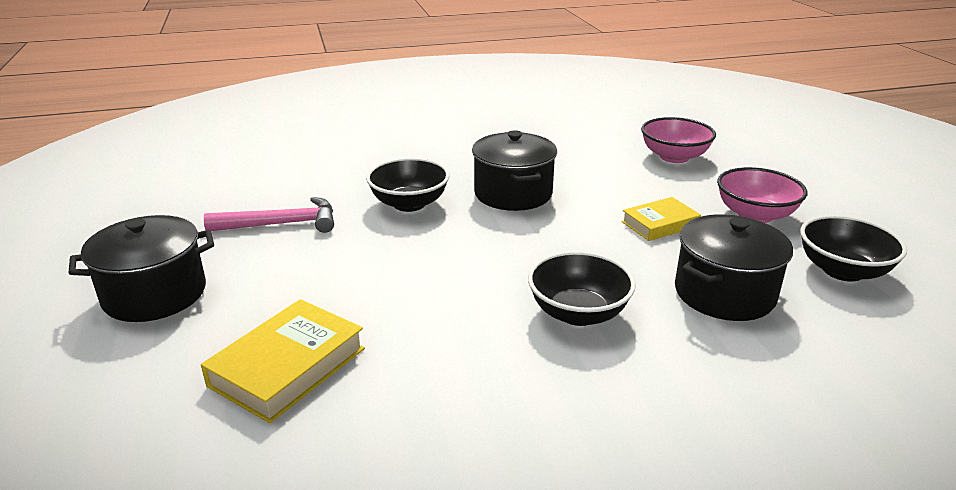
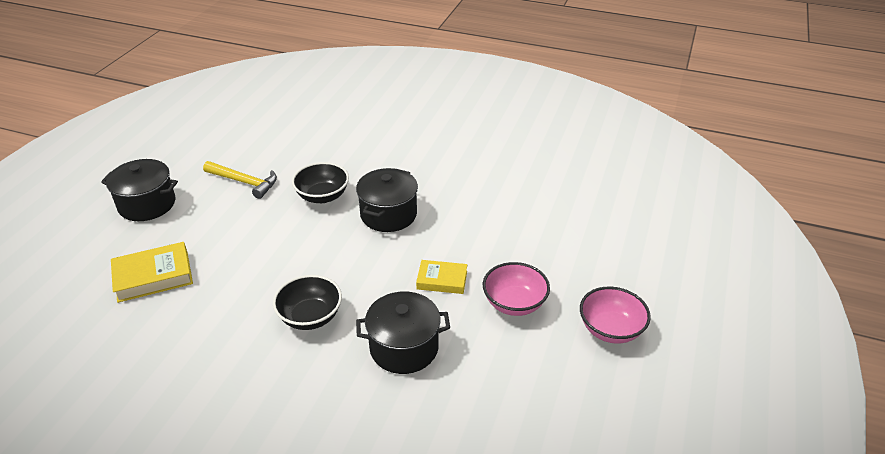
camera: 35 degrees right, 10 degrees up
(281, 224) = (244, 182): pink hammer -> yellow hammer
(674, 157) = (537, 229): pink bowl -> pink bowl (610, 329)
(842, 271) = (501, 372): black bowl -> none

